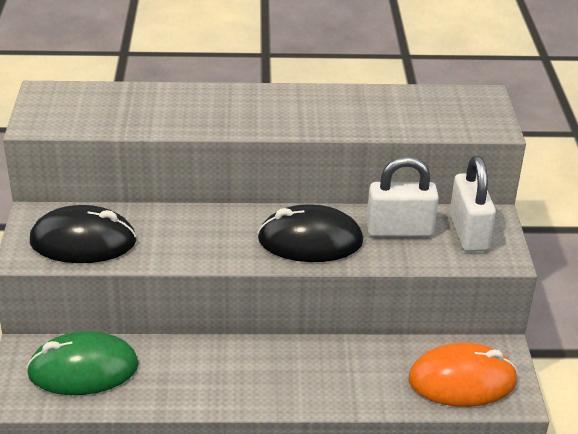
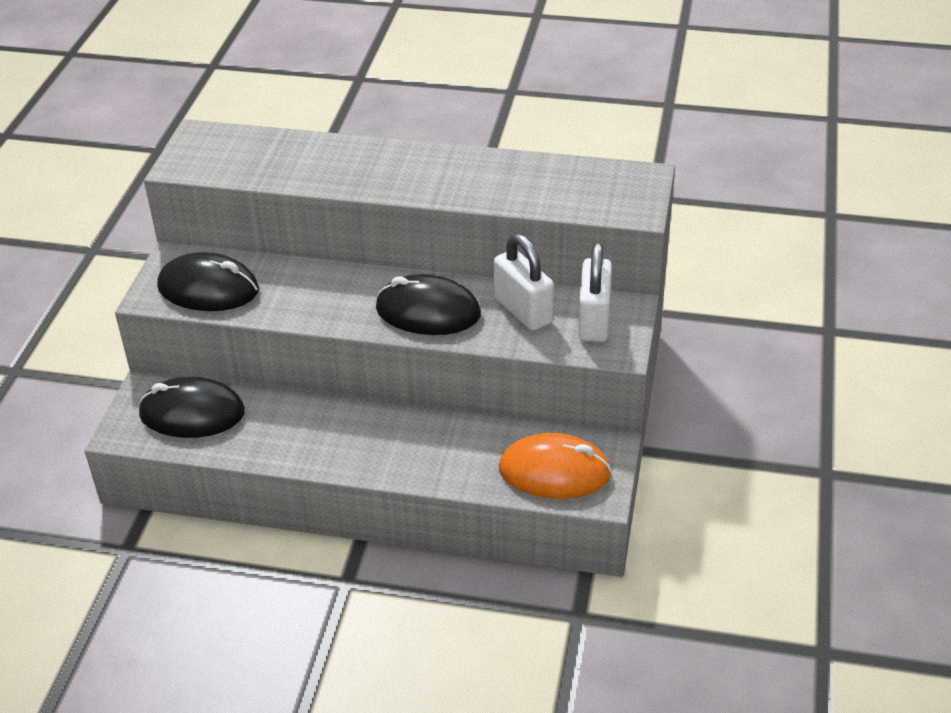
camera: 15 degrees right, 5 degrees up
(83, 369) = (192, 413): green mouse -> black mouse
(399, 230) = (523, 310): white padlock -> white padlock turned 45 degrees clockwise

